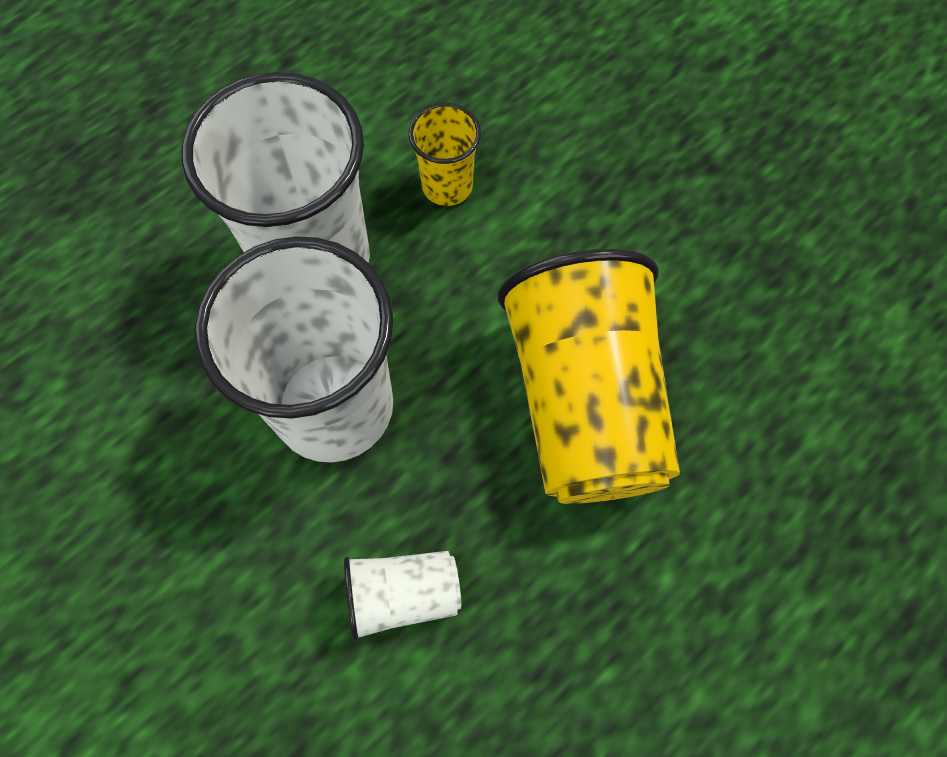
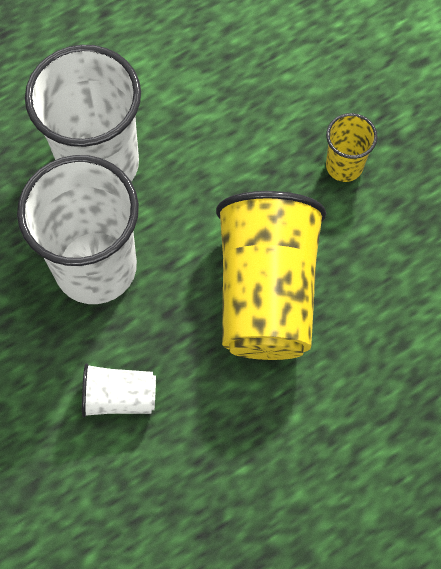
camera: 10 degrees right, 0 degrees up
(447, 185) = (202, 124): yellow cup -> yellow cup (344, 166)

